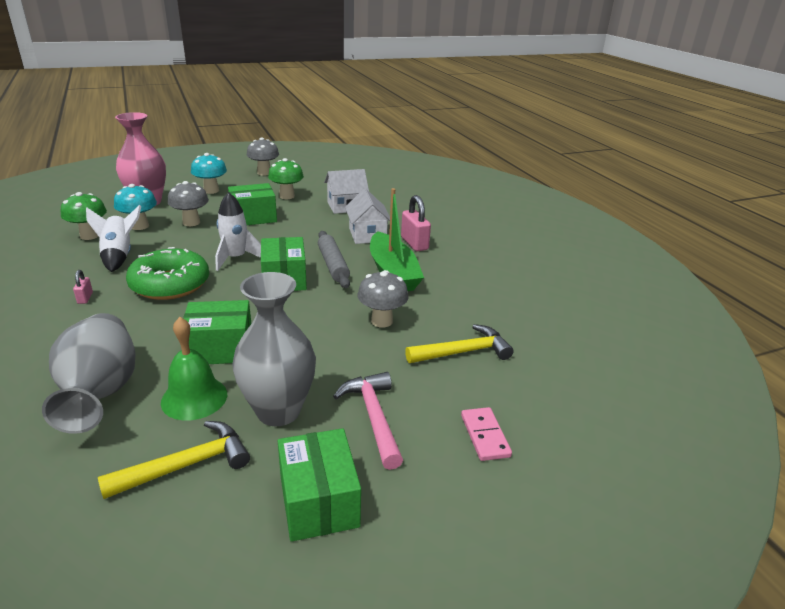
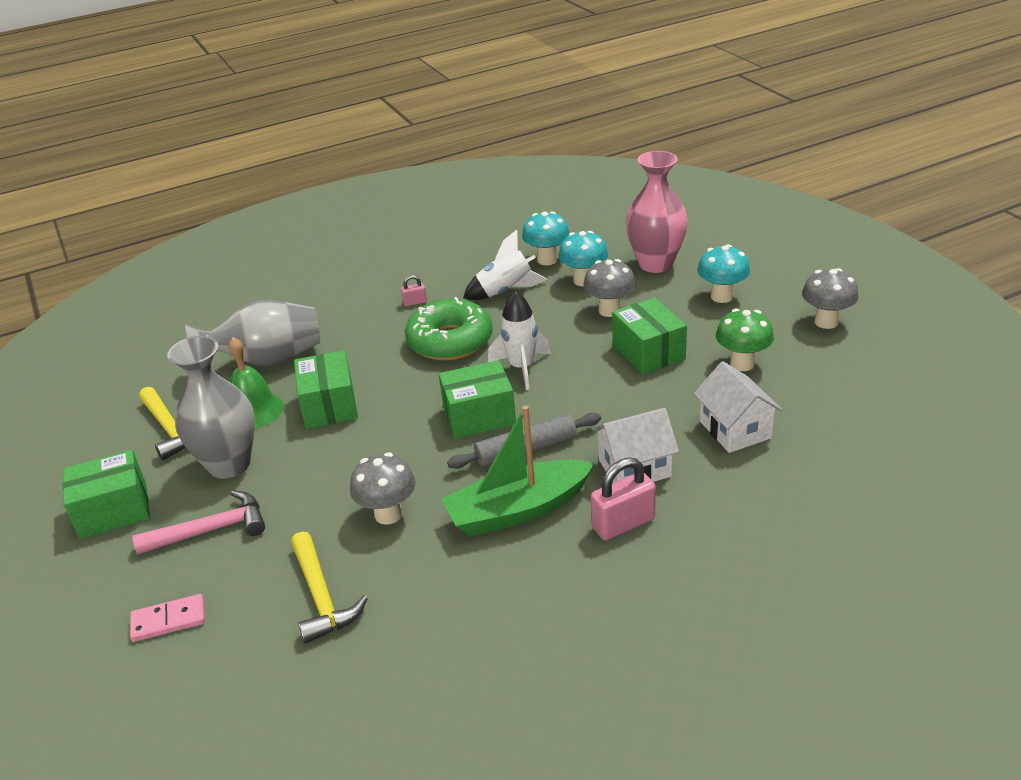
camera: 90 degrees right, 5 degrees up
(89, 236) = (547, 260): green mushroom -> turquoise mushroom

